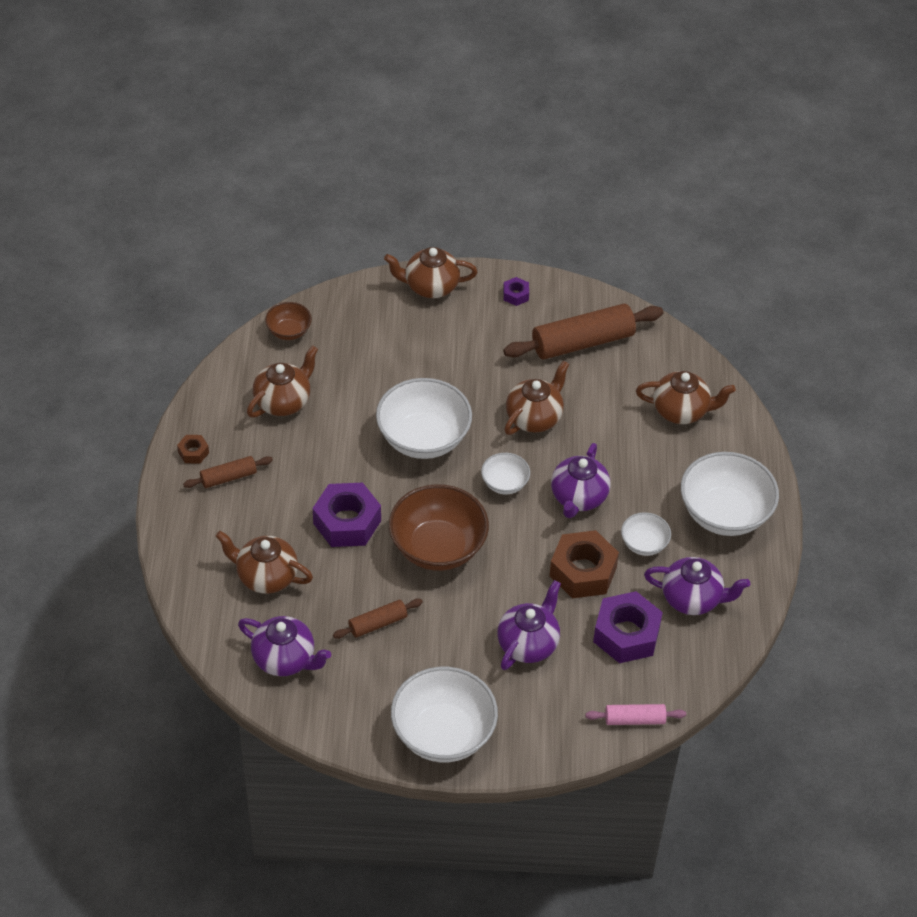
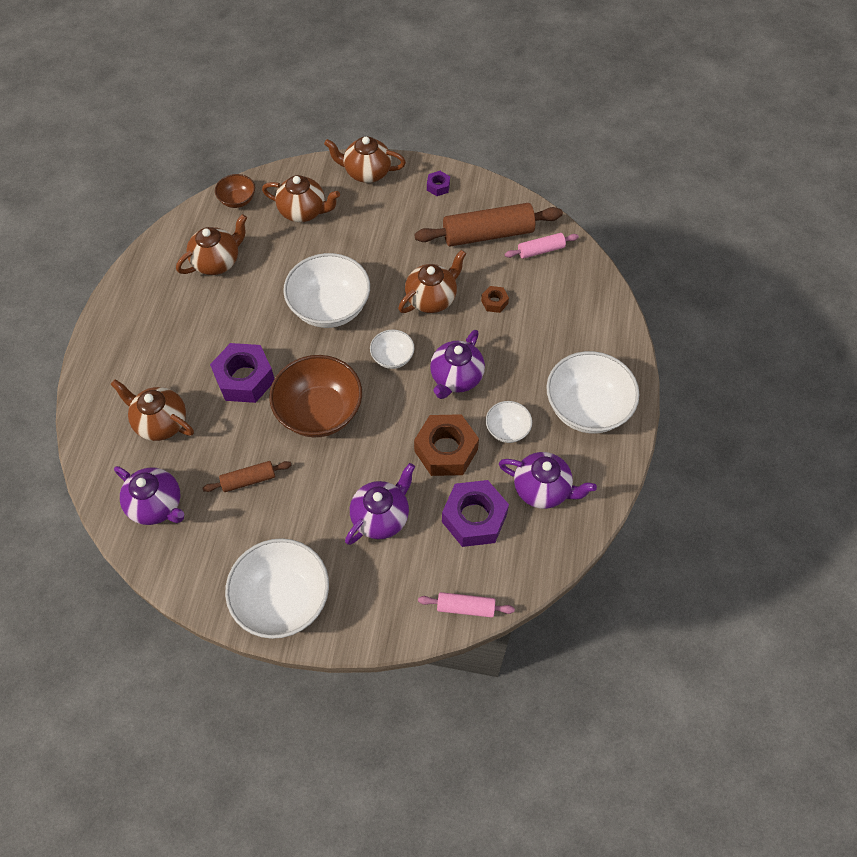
camera: 10 degrees right, 10 degrees up
(193, 452) = (129, 300): brown nut -> brown nut (494, 302)
(228, 477) = (152, 326): brown rolling pin -> none
(645, 354) = (540, 250): none -> pink rolling pin
(681, 411) = (564, 306): brown teapot -> brown teapot (303, 211)

